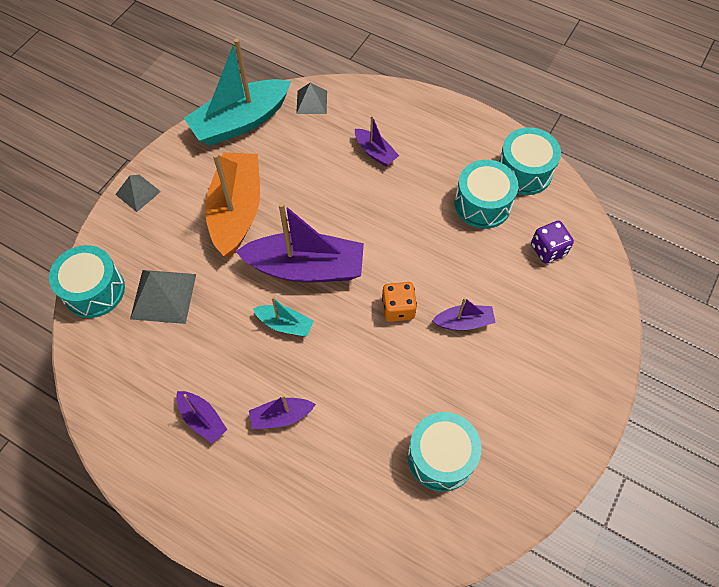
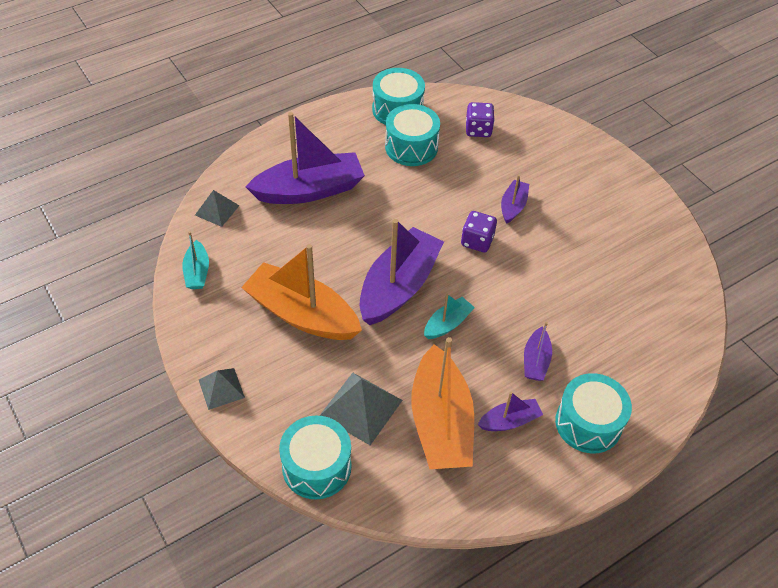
camera: 65 degrees left, 10 degrees down
(176, 363) = (440, 422): none -> orange boat
(240, 122) = (197, 272): turquoise boat -> turquoise boat, size x0.48
(375, 152) = (309, 190): purple boat -> purple boat, size x2.09
(398, 308) = (477, 241): orange dice -> purple dice
(441, 457) = (621, 270): turquoise drum -> turquoise drum (588, 423)

